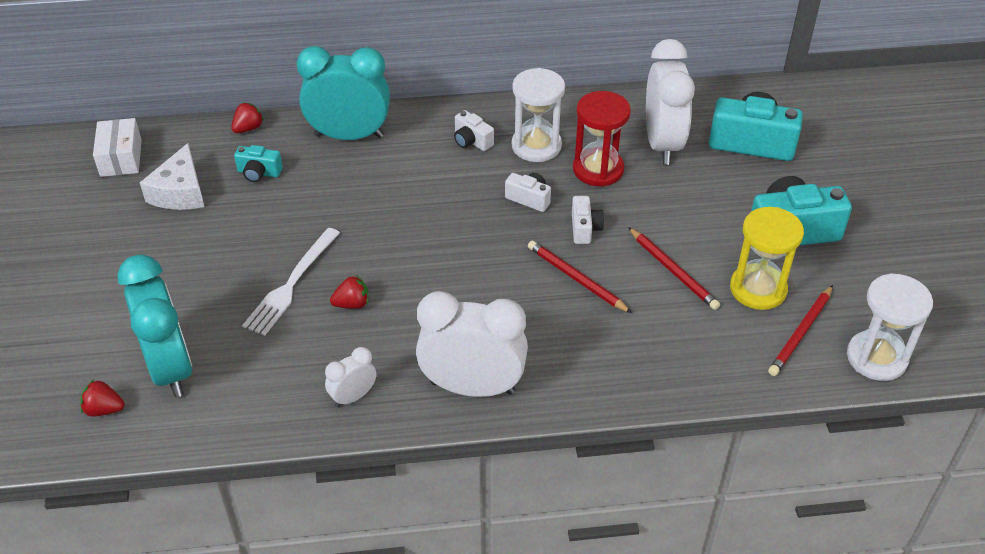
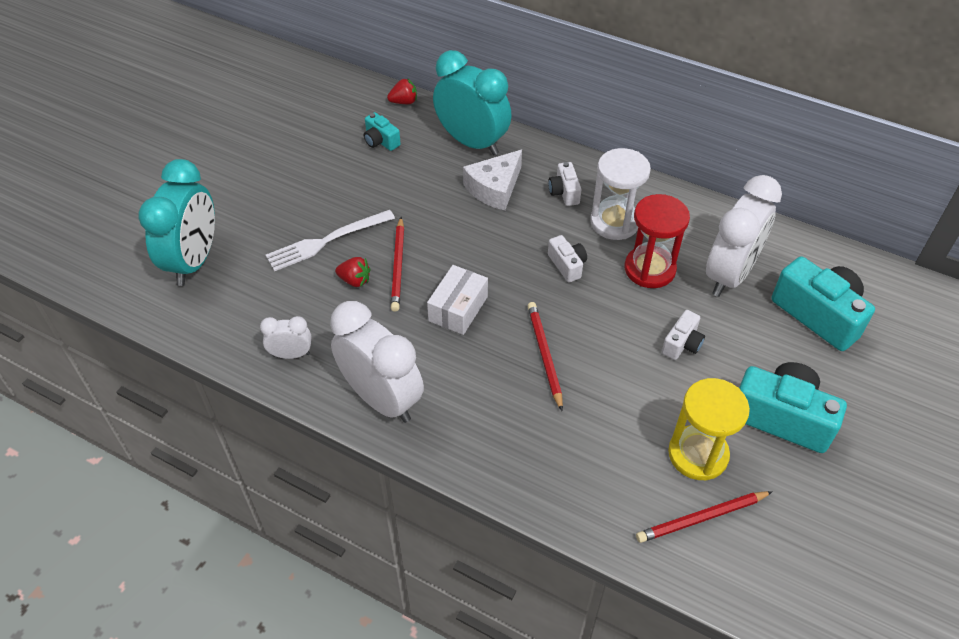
camera: 35 degrees right, 5 degrees up
(104, 409) = (129, 267): red strawberry -> none
(121, 158) = (299, 84): white box -> white box (458, 309)
(180, 192) = (315, 129): white cheese -> white cheese (494, 188)
(585, 228) = (591, 315): white camera -> white camera (682, 344)
(673, 270) = (635, 394): red pencil -> red pencil (398, 266)
(876, 358) = (755, 586): white hourglass -> none

